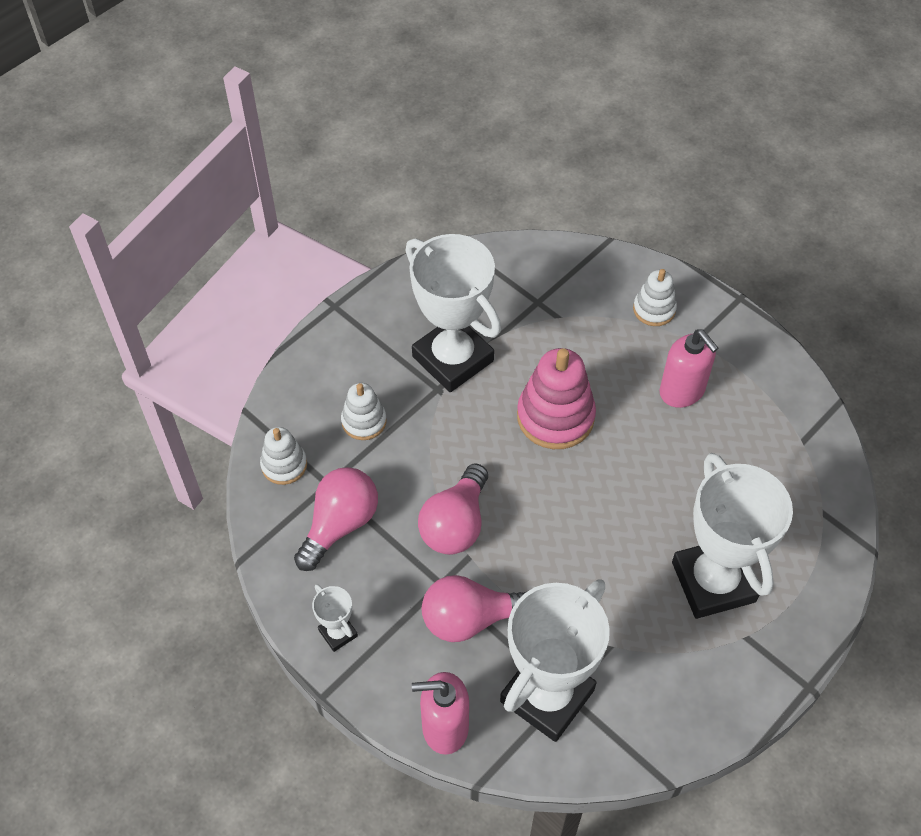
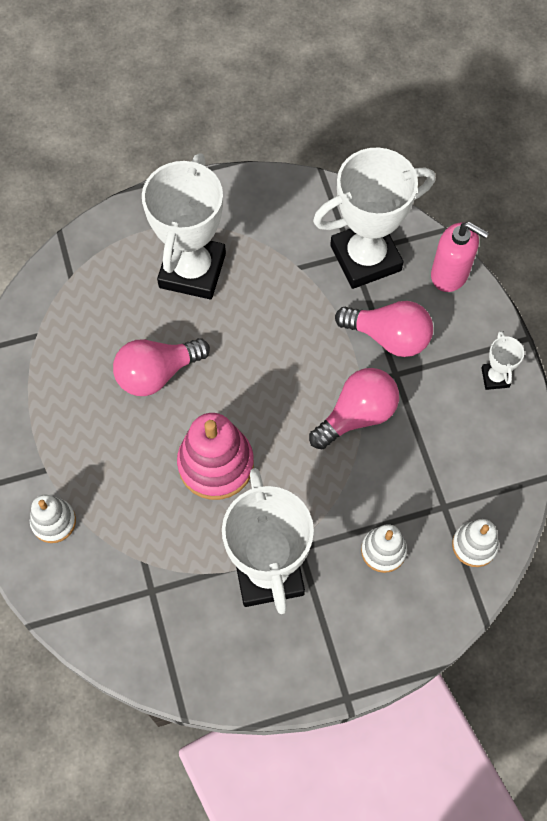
camera: 150 degrees left, 10 degrees up
(339, 524) = (452, 464): pink light bulb -> pink light bulb (157, 373)
(682, 391) = (94, 429): pink soap dispenser -> none

